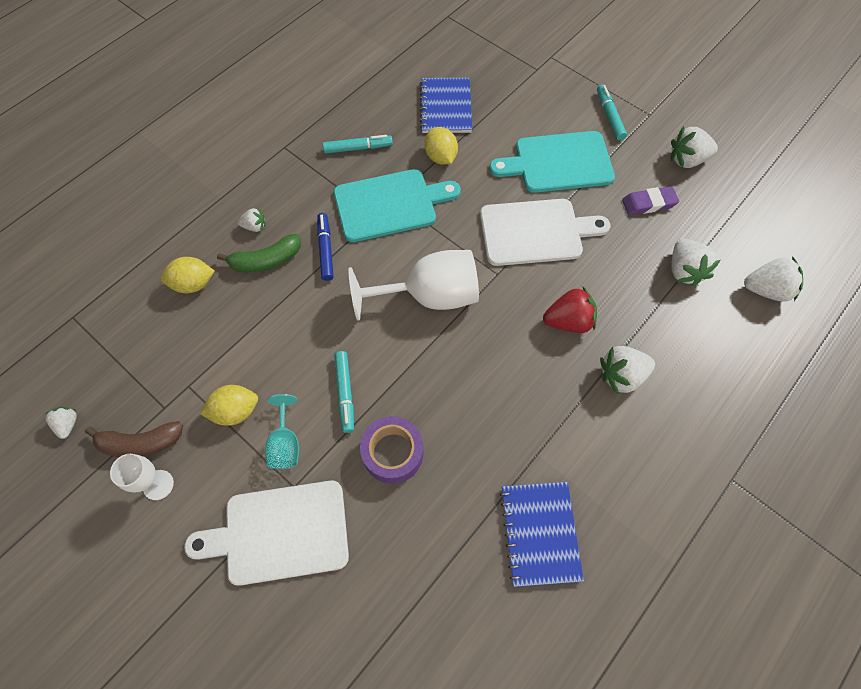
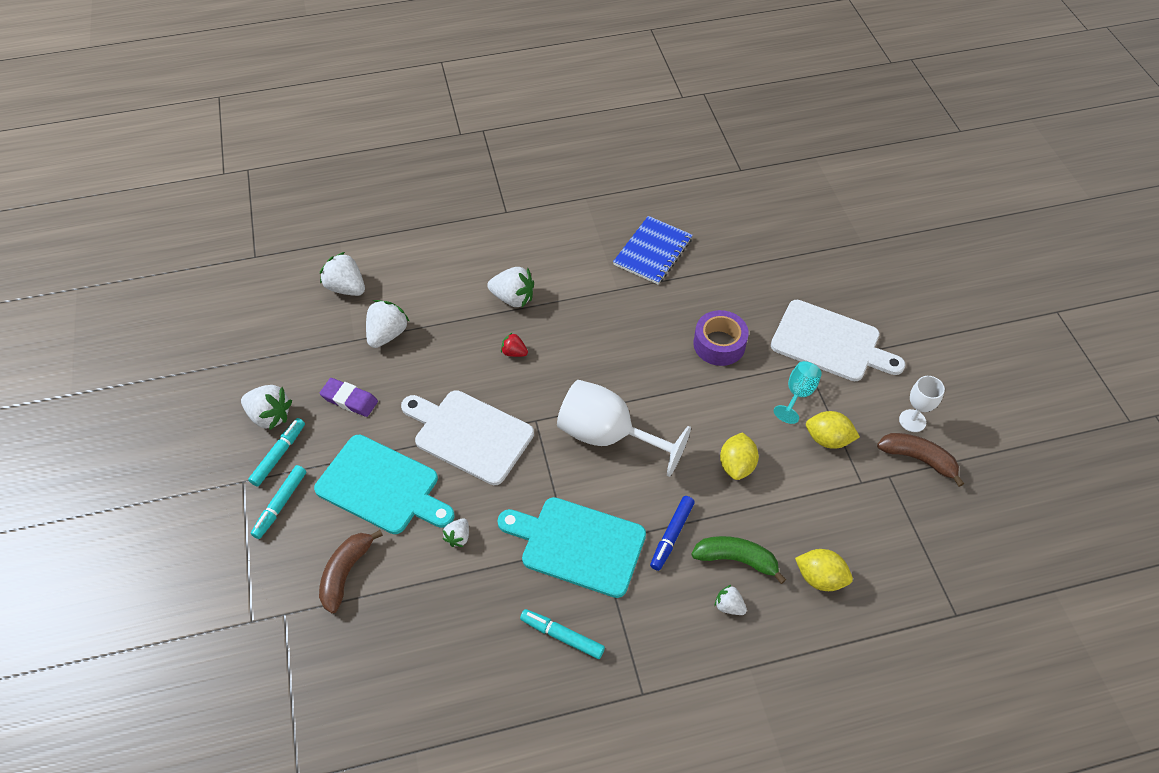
camera: 145 degrees left, 10 degrees down
(68, 424) = (979, 509): white strawberry -> white strawberry (458, 537)
(345, 393) = (730, 402): turquoise marker -> turquoise marker (279, 455)
(440, 157) = (486, 567): yellow lemon -> yellow lemon (736, 465)
(445, 107) = (427, 628): blue notebook -> none
(525, 106) = (346, 573): none -> brown banana
(568, 321) = (514, 352): red strawberry -> red strawberry, size x0.56

